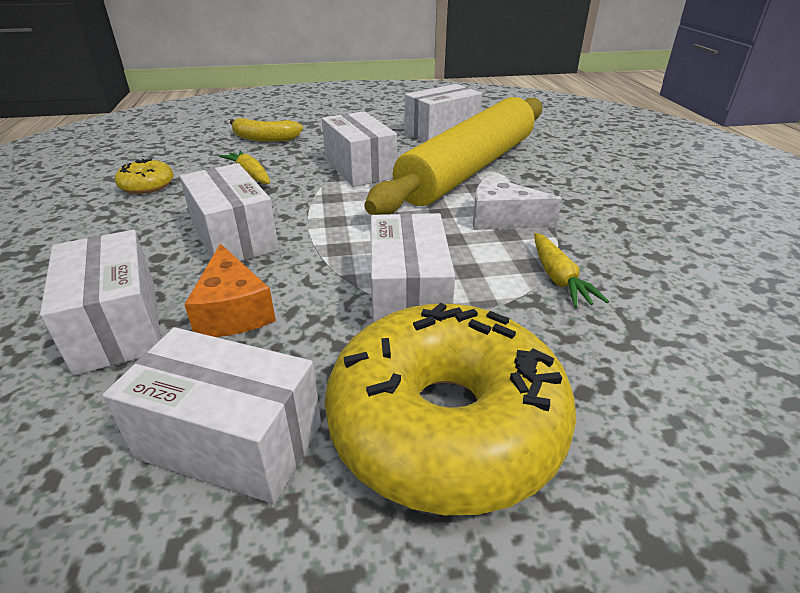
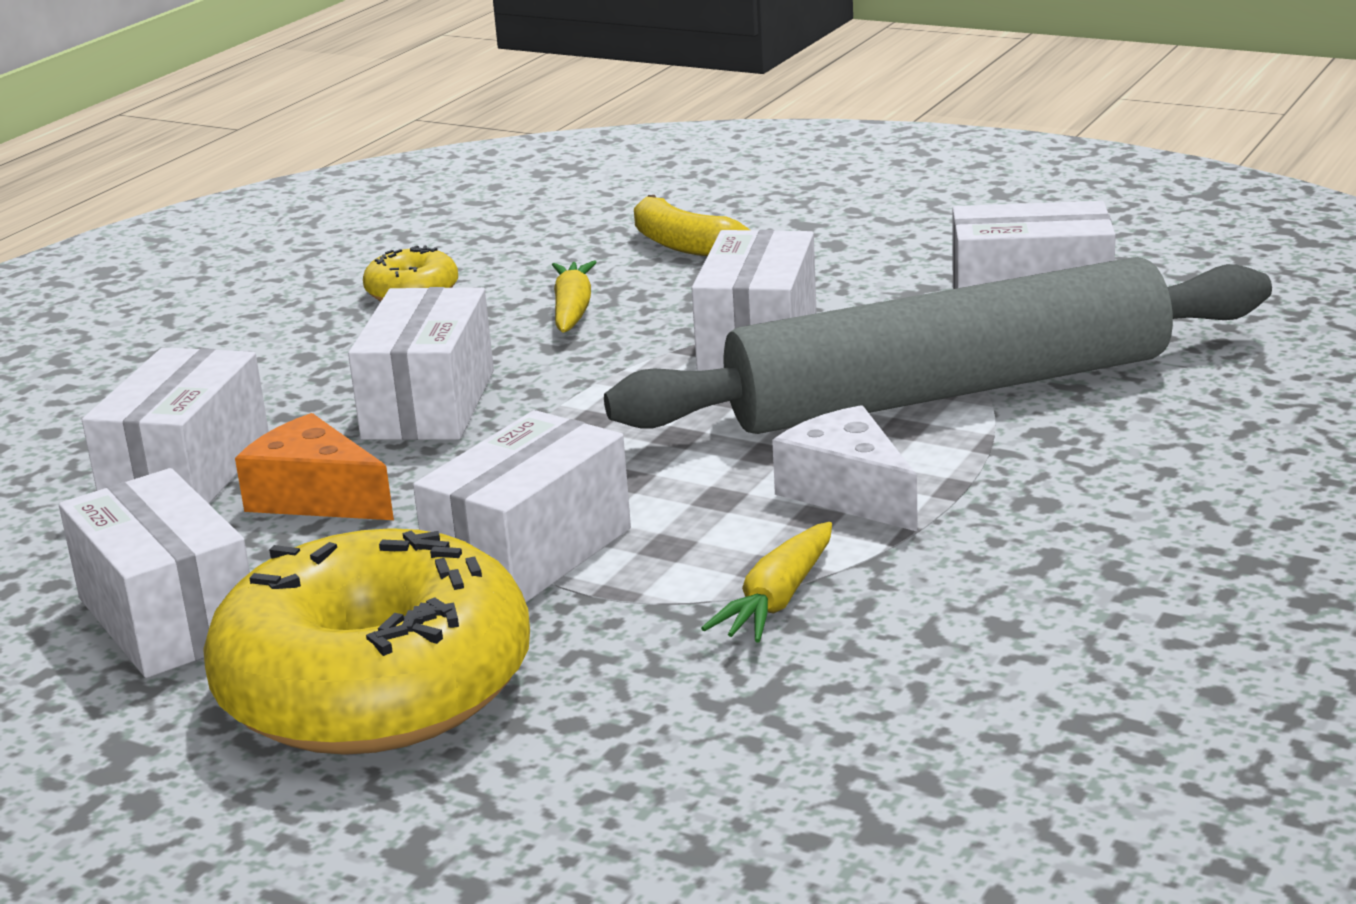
camera: 40 degrees right, 10 degrees down
(233, 311) = (316, 497): orange cheese -> orange cheese turned 105 degrees clockwise
(469, 169) = (949, 391): yellow rolling pin -> grey rolling pin

